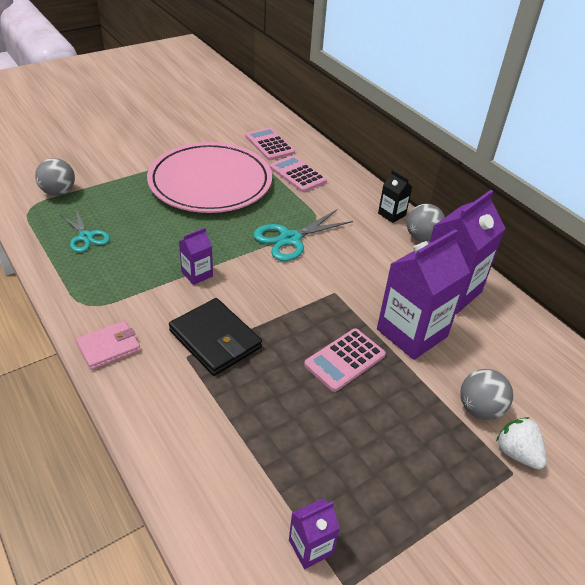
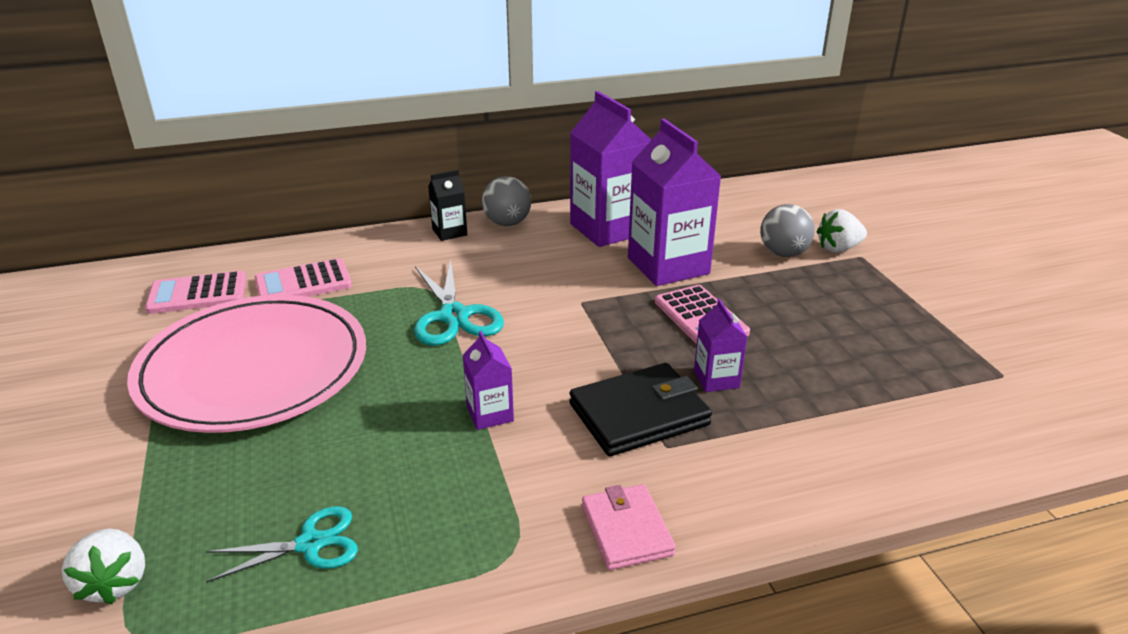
camera: 70 degrees left, 10 degrees down
(58, 192) = (115, 583): grey ball -> white strawberry
(310, 547) = (961, 389): purple carton -> purple carton (716, 379)

